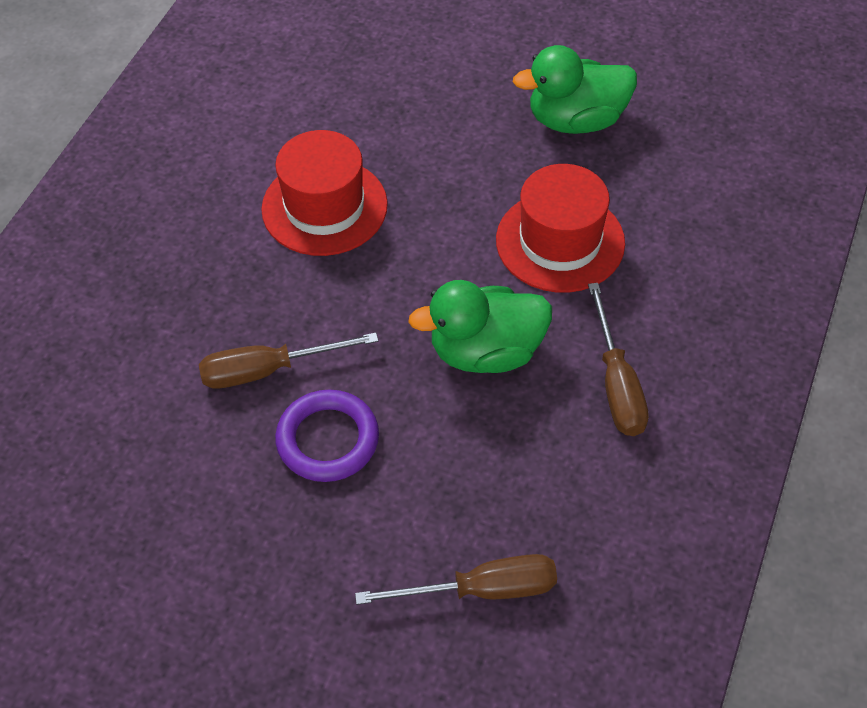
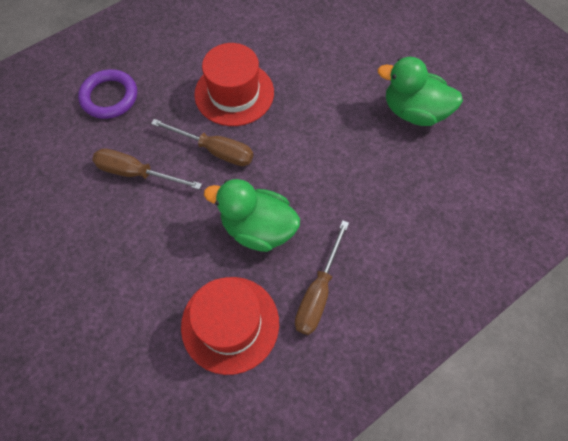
camera: 30 degrees right, 10 degrees up
(328, 440) = (136, 232): purple ring -> purple ring (109, 97)
(481, 590) = (149, 375): brown screwdriver -> brown screwdriver (215, 150)
(560, 241) = (349, 183): red hat -> red hat (230, 324)

